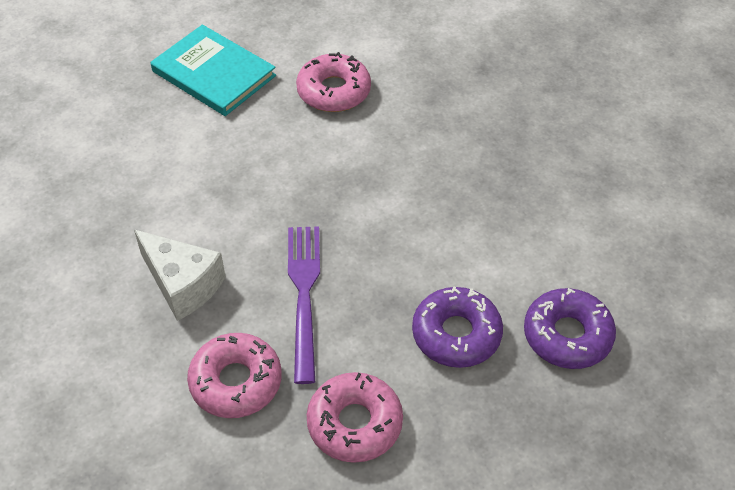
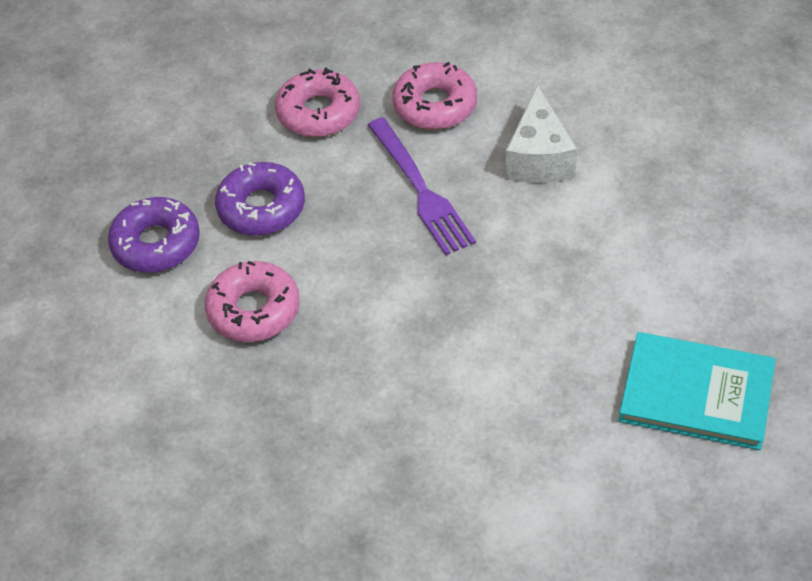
camera: 160 degrees right, 0 degrees up
(182, 285) = (538, 158): white cheese -> white cheese turned 105 degrees counterclockwise
(334, 91) = (532, 427): pink donut -> pink donut (254, 310)

